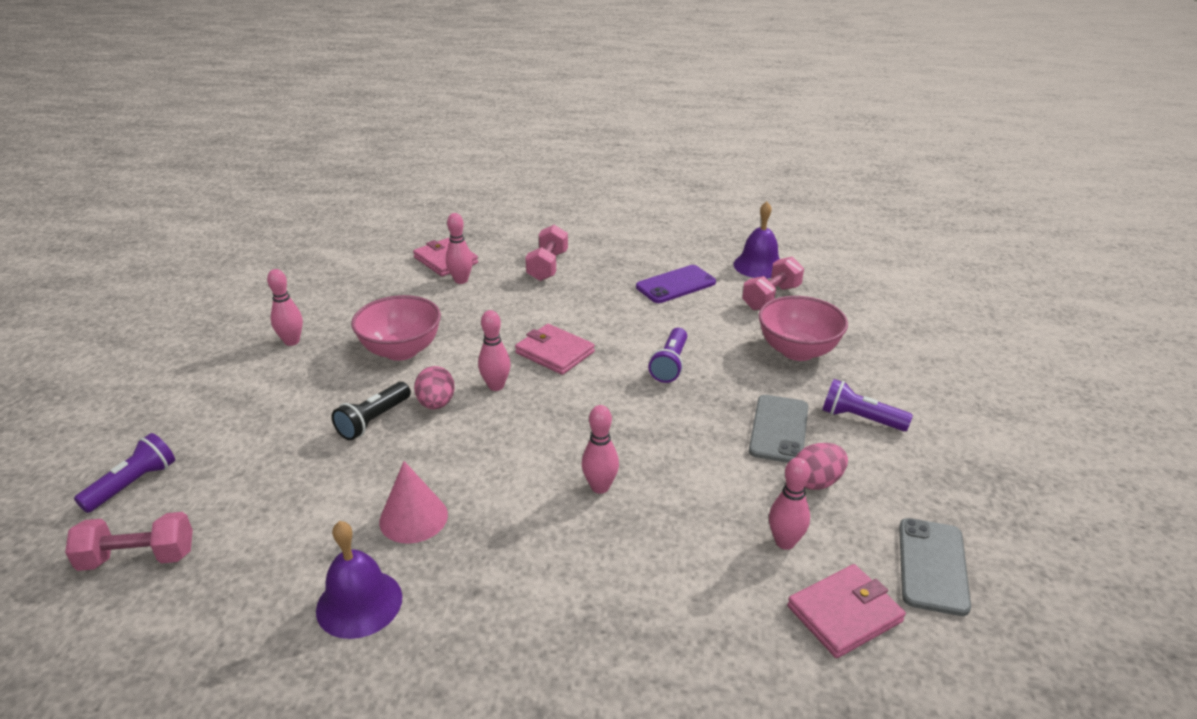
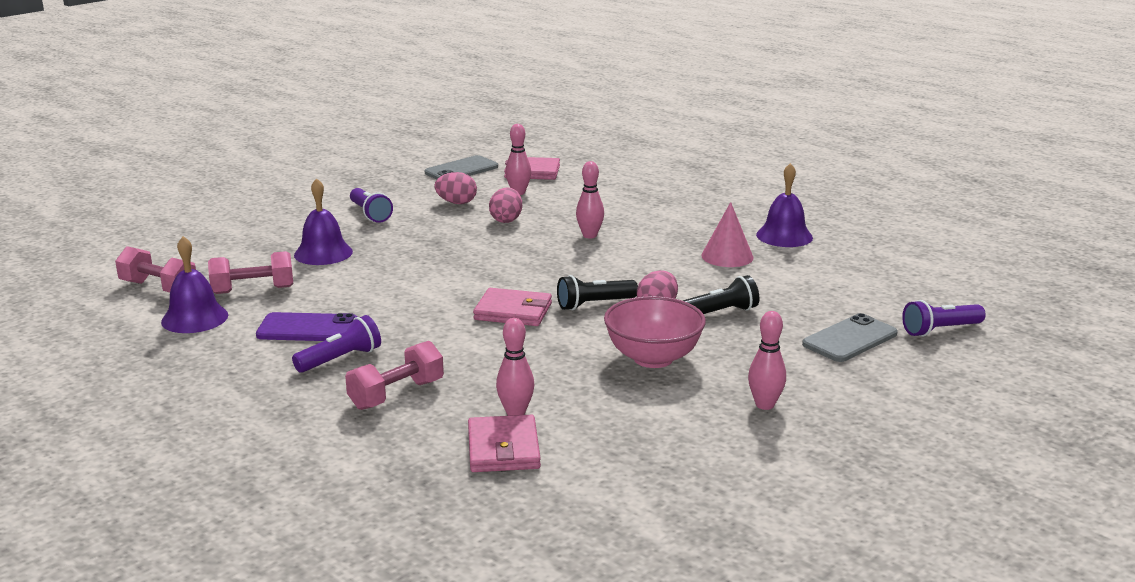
camera: 145 degrees left, 10 degrees down
(138, 558) = (929, 289): pink dumbbell -> pink dumbbell (159, 288)
(496, 386) = (594, 304): pink bowling pin -> black flashlight
(555, 352) = (513, 311): pink wallet -> pink wallet turned 60 degrees counterclockwise
(670, 364) = (434, 275): purple flashlight -> purple flashlight (340, 359)
(720, 474) = (506, 220): none -> pink egg
(779, 429) = (430, 225): grey phone -> grey phone (850, 339)
(797, 351) = (323, 253): pink bowl -> purple bell

